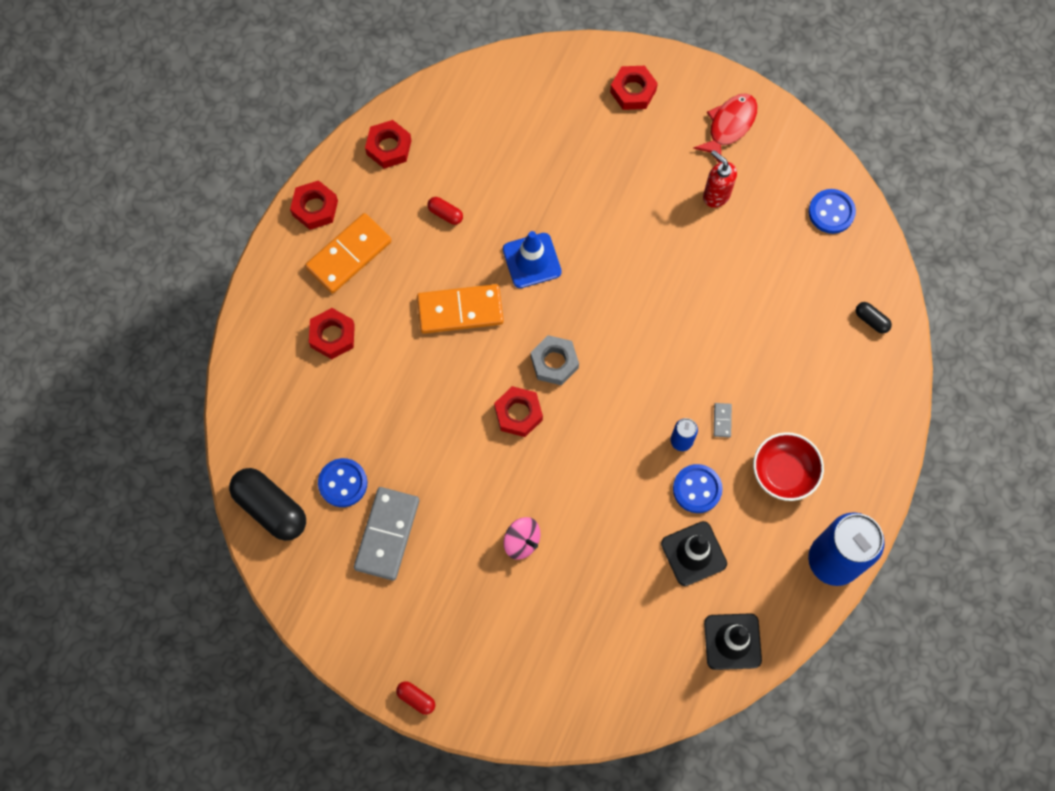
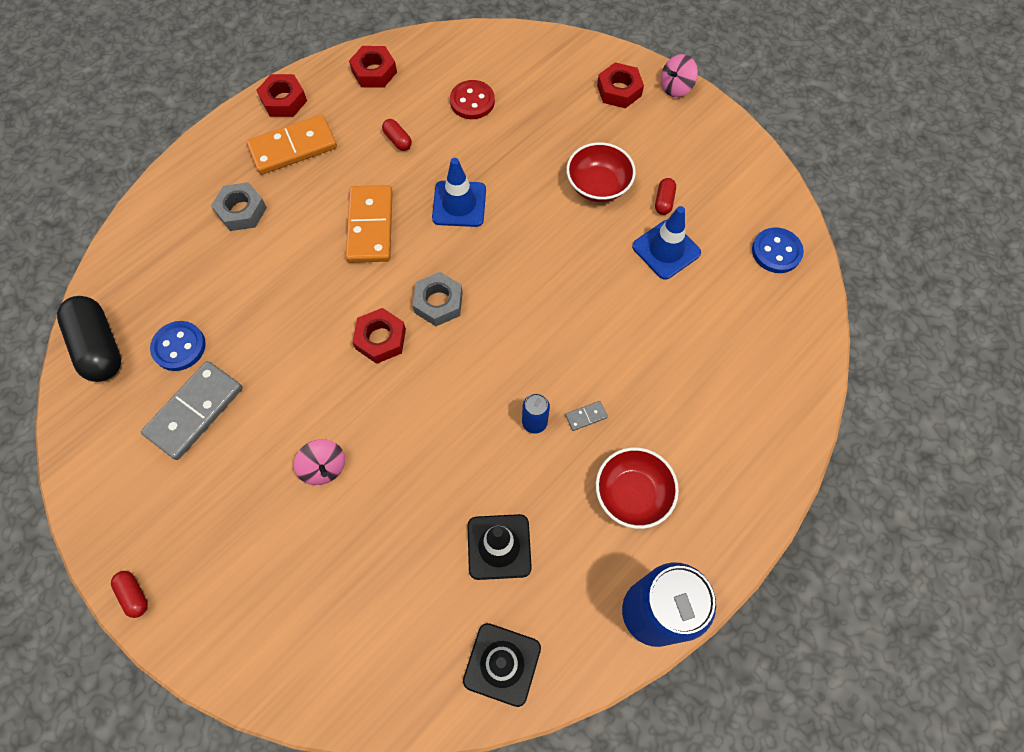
camera: 20 degrees right, 5 degrees down
(332, 336) = (242, 211): red nut -> grey nut
(460, 310) = (370, 226): orange domino -> orange domino turned 75 degrees clockwise
(498, 149) = (472, 101): none -> red button
(651, 199) = (598, 185): none -> red bowl
(685, 70) = (675, 87): none -> pink spinning top
(697, 489) = (531, 478): blue button -> none
(716, 195) = (664, 201): red soap dispenser -> red capsule
(722, 420) = (586, 416): grey domino -> grey domino turned 45 degrees clockwise
(729, 126) = (700, 145): red fish -> none
(735, 243) = (666, 250): none -> blue traffic cone
(871, 320) = (784, 368): black capsule -> none

